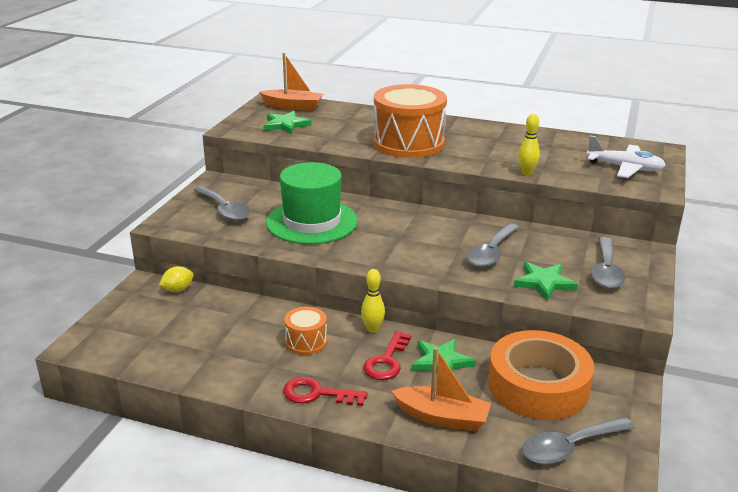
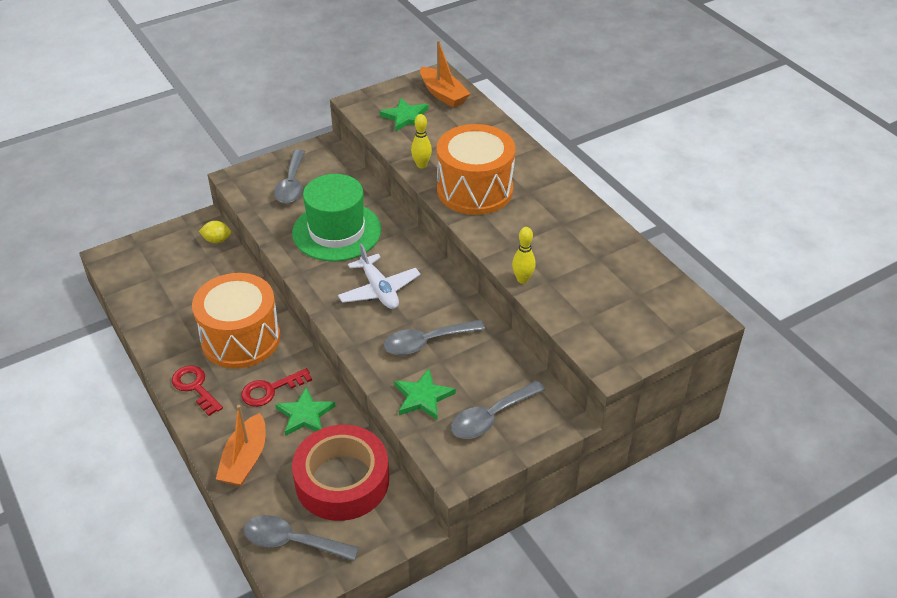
camera: 40 degrees right, 15 degrees up
(306, 342) = (241, 339): orange drum -> orange drum, size x2.11
(372, 329) = (297, 355): yellow bowling pin -> yellow bowling pin (421, 165)
(442, 417) = (245, 460): orange boat -> orange boat turned 45 degrees clockwise
(538, 386) = (342, 480): orange tape -> red tape
(625, 168) = (624, 323): white plane -> white plane (379, 290)

